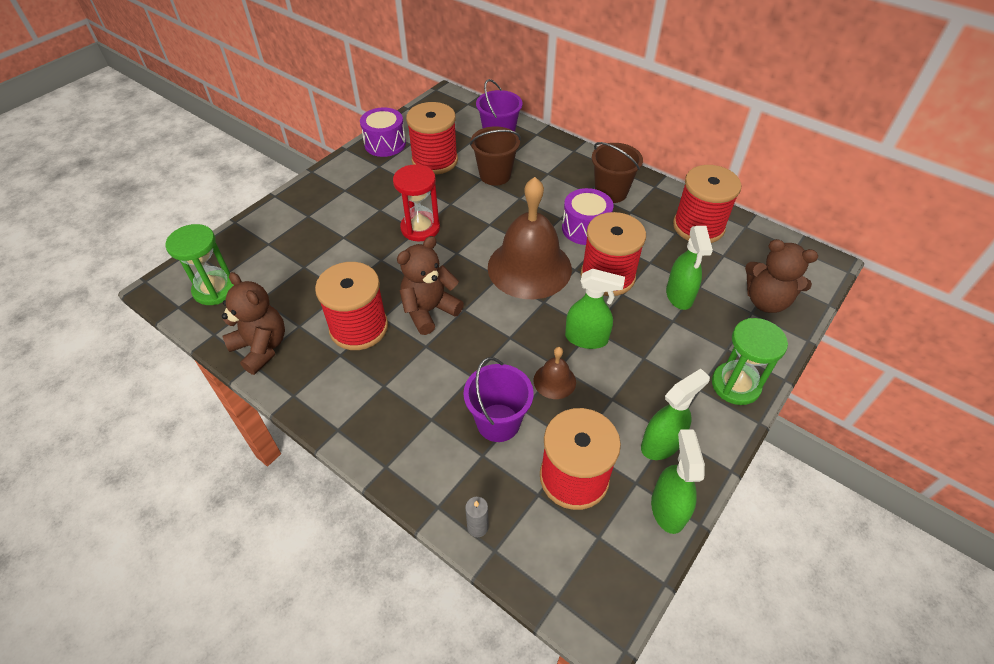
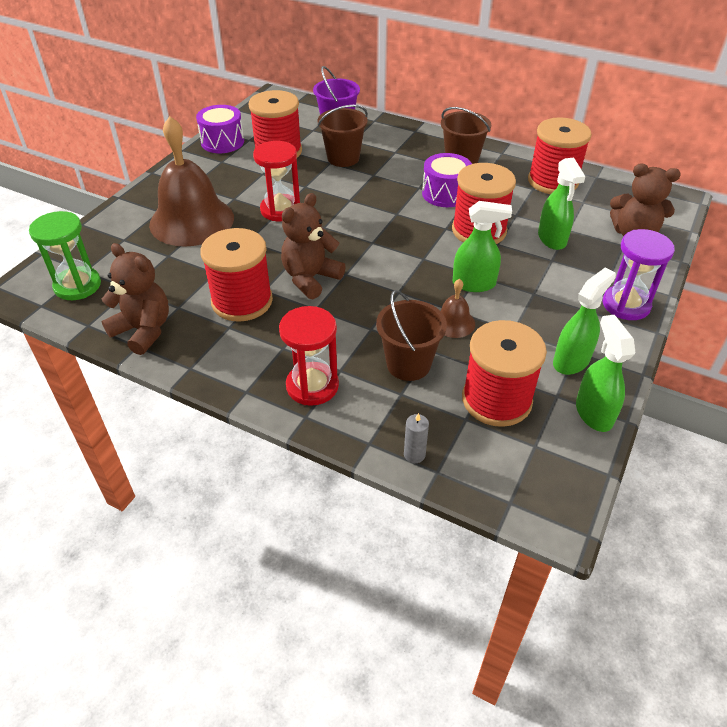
camera: 10 degrees left, 5 degrees down
(400, 433) = (312, 386): none -> red hourglass
(498, 422) = (408, 364): purple bucket -> brown bucket
(529, 267) = (400, 231): brown bell -> brown bell (192, 220)
(735, 385) = (626, 305): green hourglass -> purple hourglass

